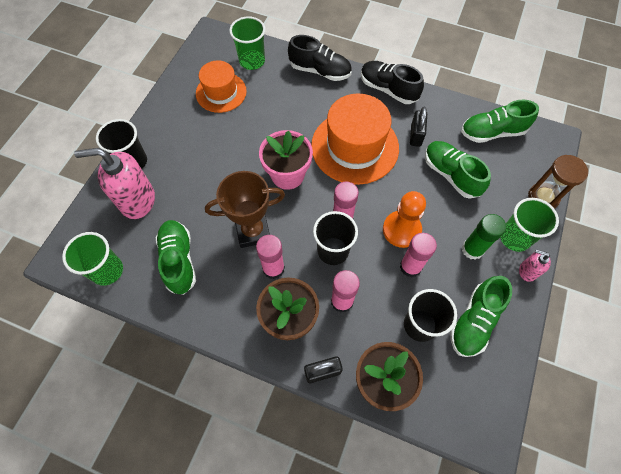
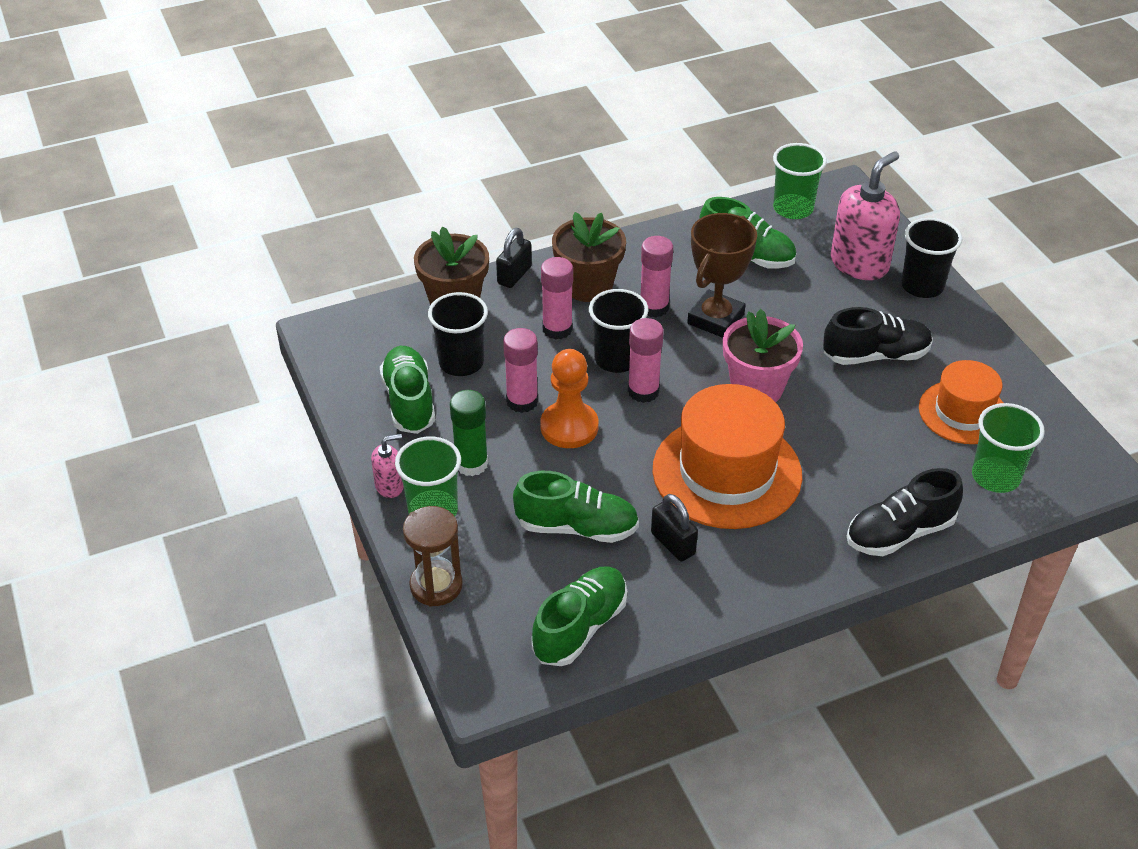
camera: 135 degrees right, 20 degrees down
(388, 89) = (782, 579): black shoe -> black shoe (875, 355)

